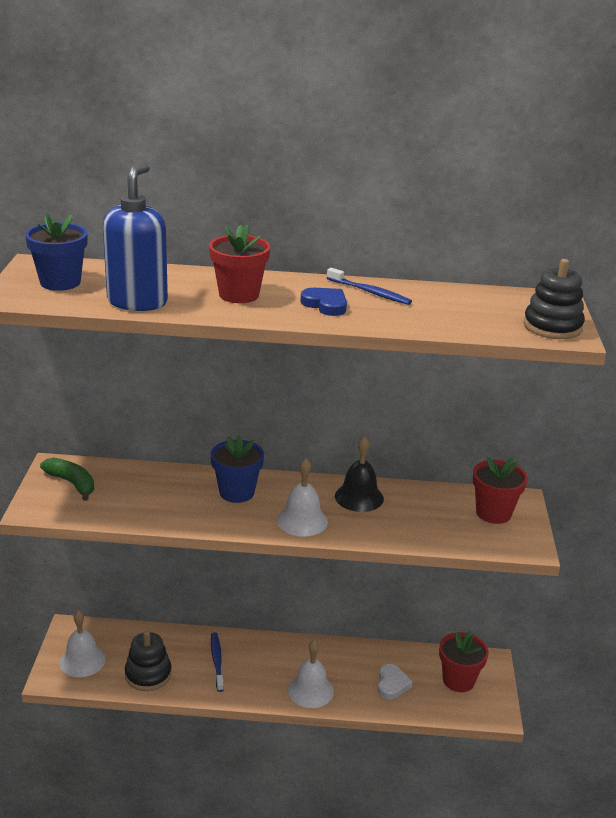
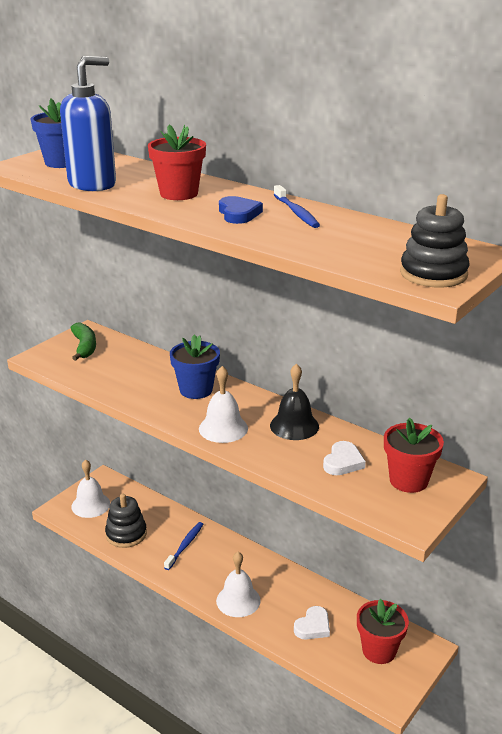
camera: 35 degrees right, 0 degrees up
(431, 515) = (343, 462): none -> white heart

